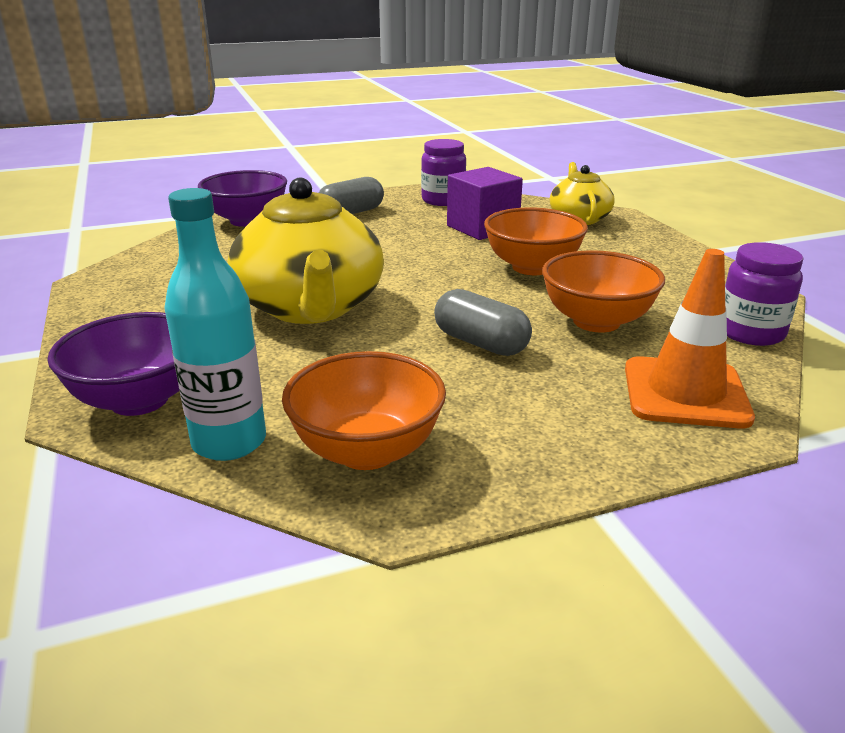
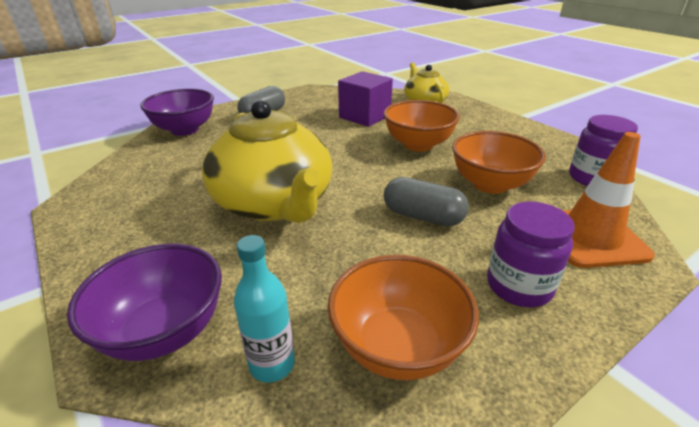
camera: 15 degrees left, 5 degrees up
(229, 442) = (272, 364): turquoise bottle -> turquoise bottle, size x0.66
(443, 200) = (324, 97): purple jar -> purple jar (519, 286)

